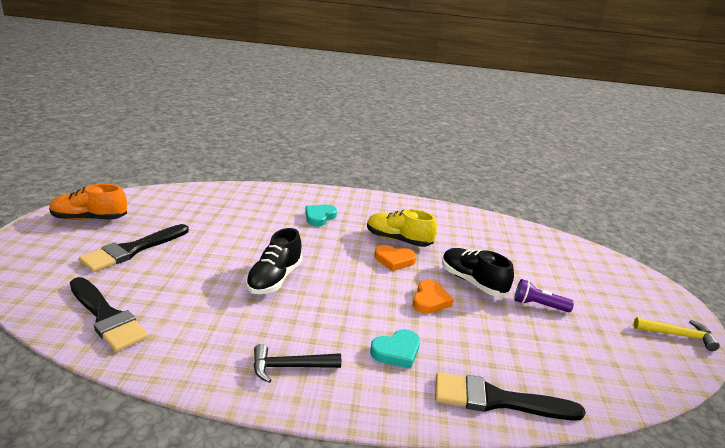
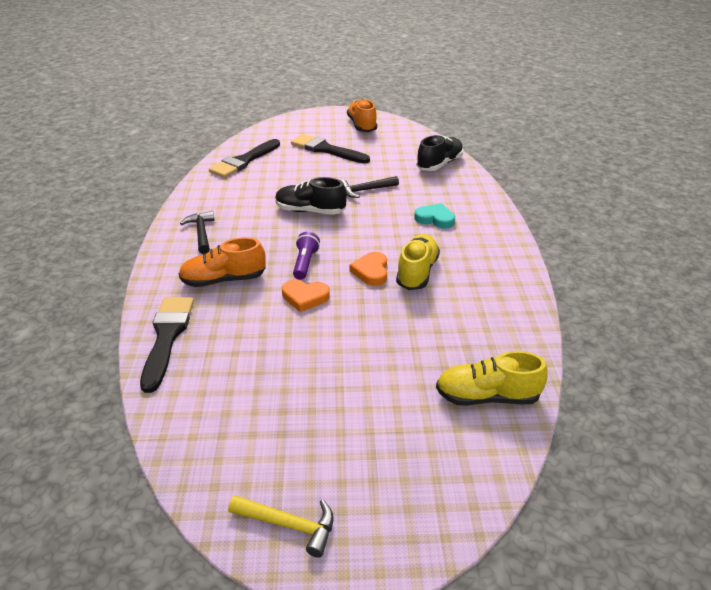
camera: 85 degrees right, 10 degrees up
(249, 240) = (365, 190): none -> black hammer
(396, 351) = (224, 280): turquoise heart -> orange shoe
(472, 282) = (350, 328): black shoe -> black shoe (439, 164)
(535, 242) = (487, 396): none -> yellow shoe
(538, 305) = (320, 381): purple flashlight -> purple flashlight (305, 263)
(677, 335) = (288, 525): yellow hammer -> yellow hammer turned 75 degrees counterclockwise

